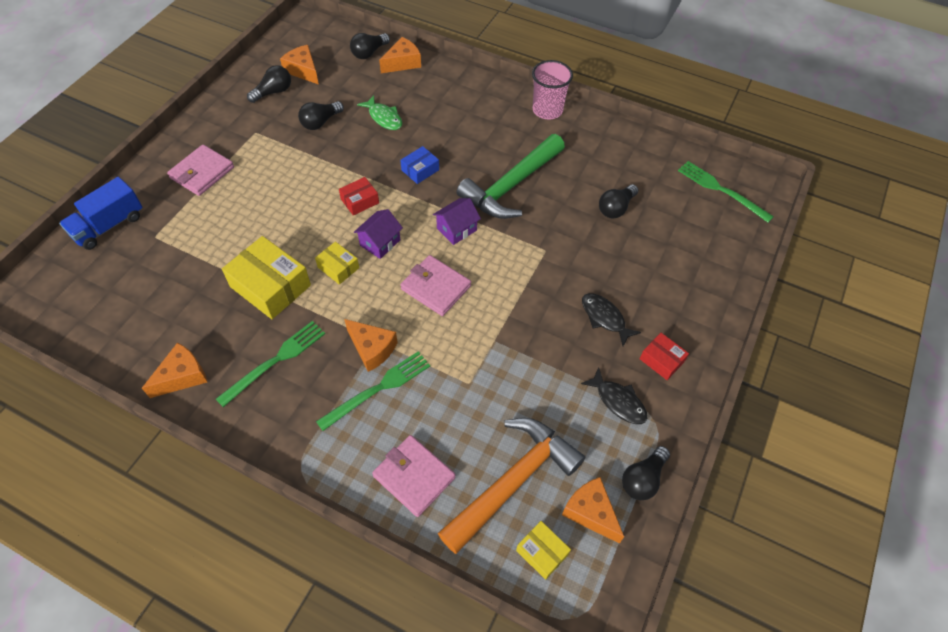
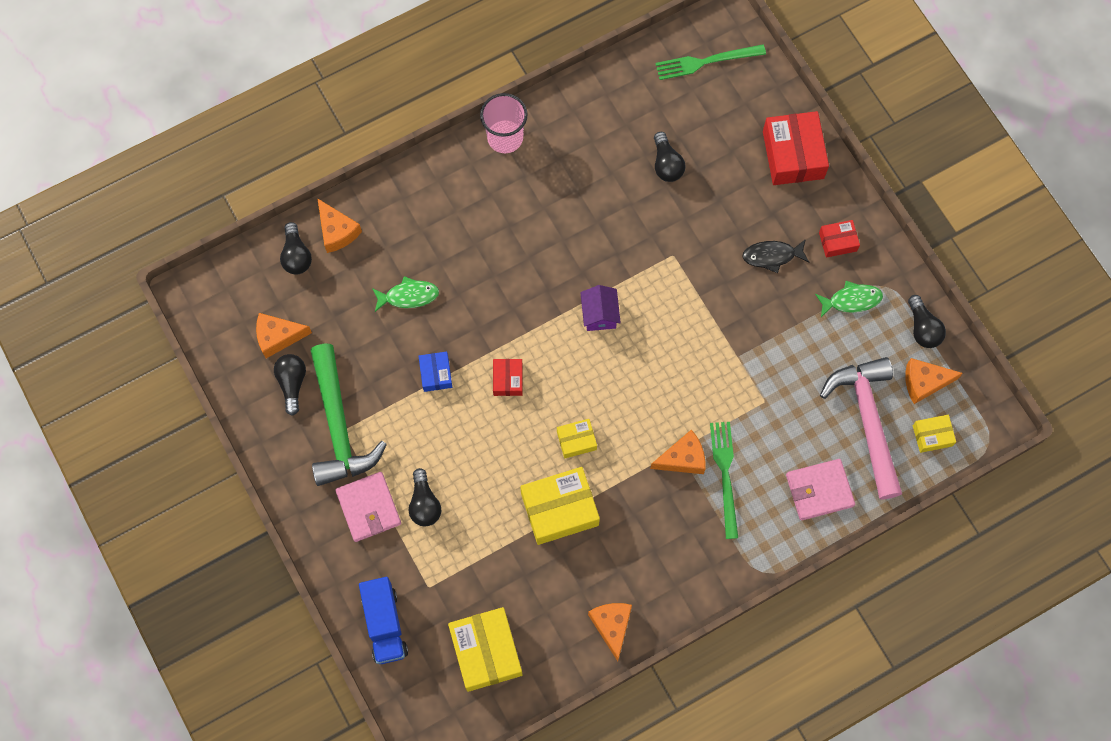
camera: 55 degrees left, 15 degrees up
(115, 299) = (486, 651): none -> yellow box
(275, 361) = (645, 543): green fork -> none
(320, 122) = (372, 360): black light bulb -> black light bulb (424, 503)
(380, 242) = (571, 389): purple house -> none
(402, 63) = (337, 231): orange cheese -> orange cheese turned 150 degrees clockwise
(420, 170) = (504, 303): blue box -> blue box (436, 374)
(435, 287) = (653, 371): pink wallet -> none
(511, 186) = (580, 235): green hammer -> green hammer (339, 426)
(513, 481) = (867, 421): orange hammer -> pink hammer
(618, 401) = (851, 300): black fish -> green fish
(705, 286) = (793, 155): none -> red box

